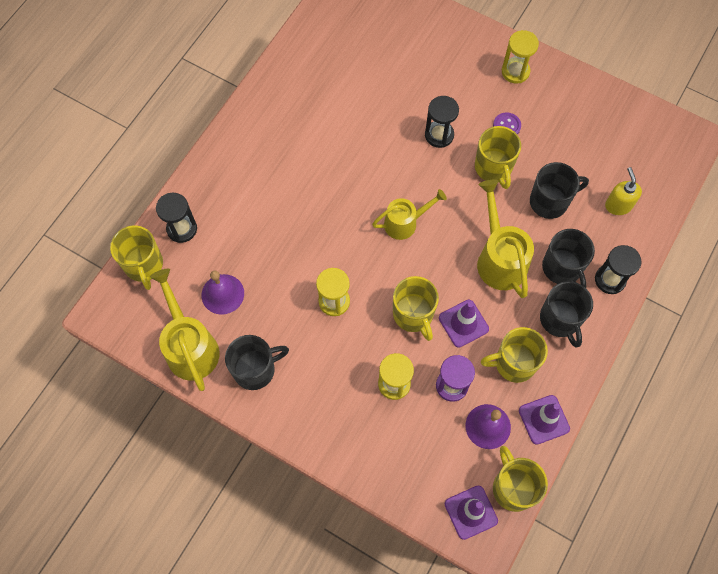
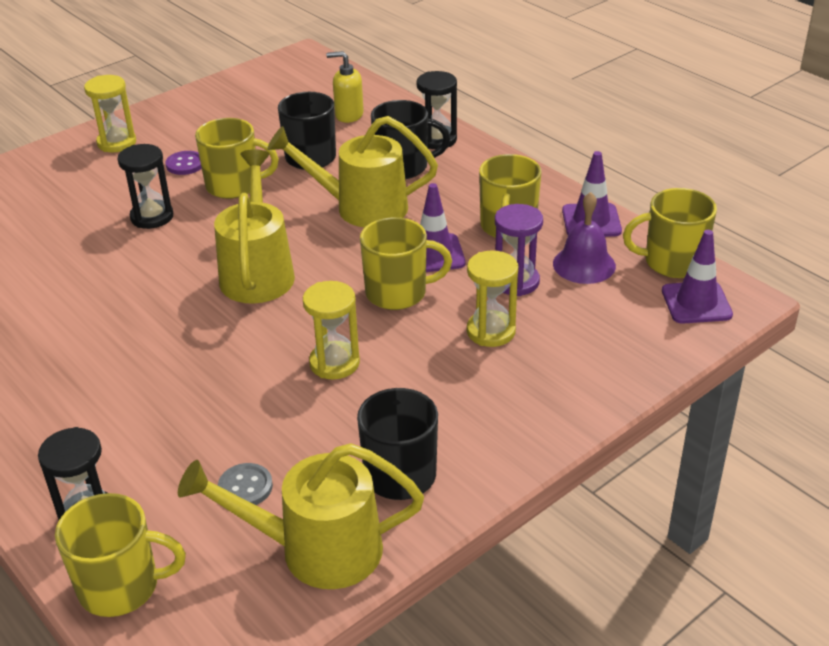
camera: 70 degrees left, 30 degrees down
(222, 294) = (245, 487): purple bell -> grey button
(405, 223) = (257, 271): yellow watering can -> yellow watering can, size x1.54
(560, 320) = (468, 182): black mug -> none

